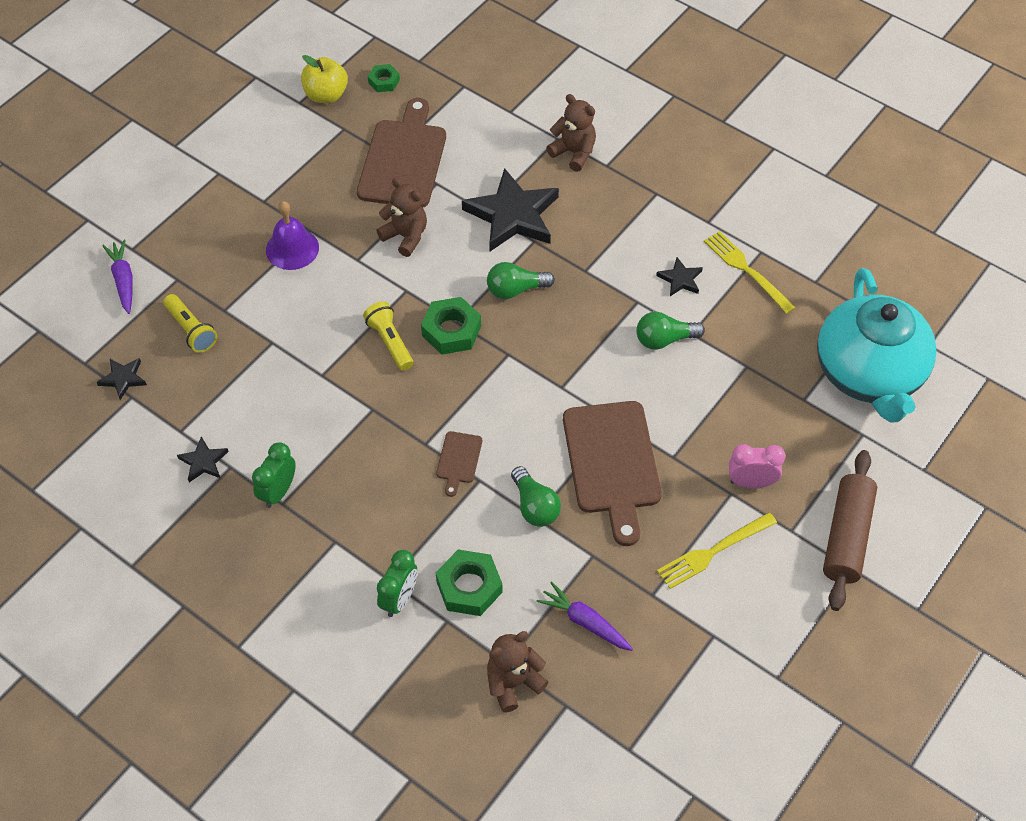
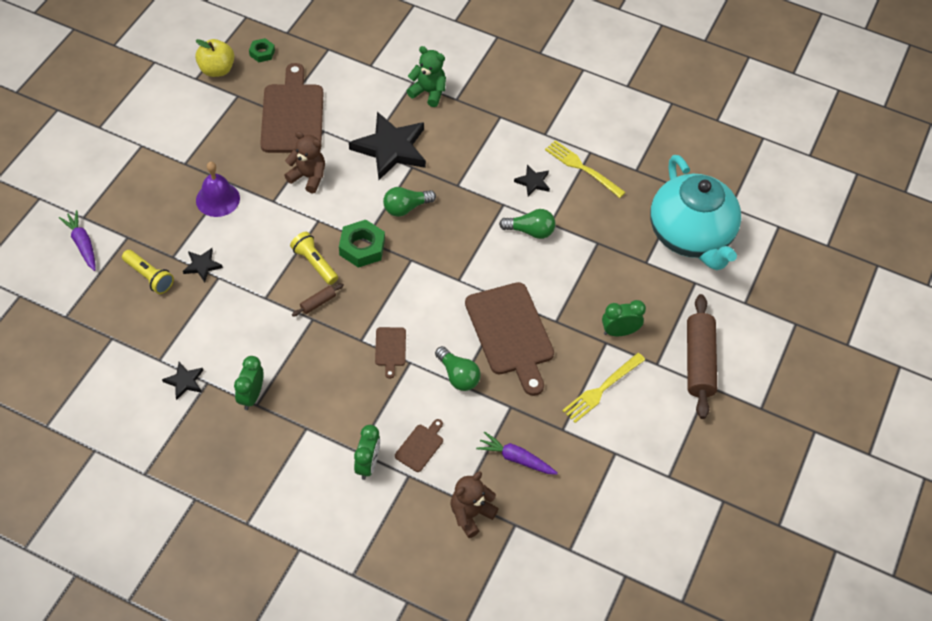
camera: 15 degrees left, 0 degrees up
(123, 379) = (101, 324): black star -> black star (202, 265)
(383, 390) = (318, 303): none -> brown rolling pin
(469, 587) = (420, 446): green nut -> brown cutting board
(574, 153) = (428, 92): brown teddy bear -> green teddy bear
(664, 339) = (530, 231): green light bulb -> green light bulb turned 150 degrees counterclockwise
(751, 482) = (619, 332): pink clock -> green clock

